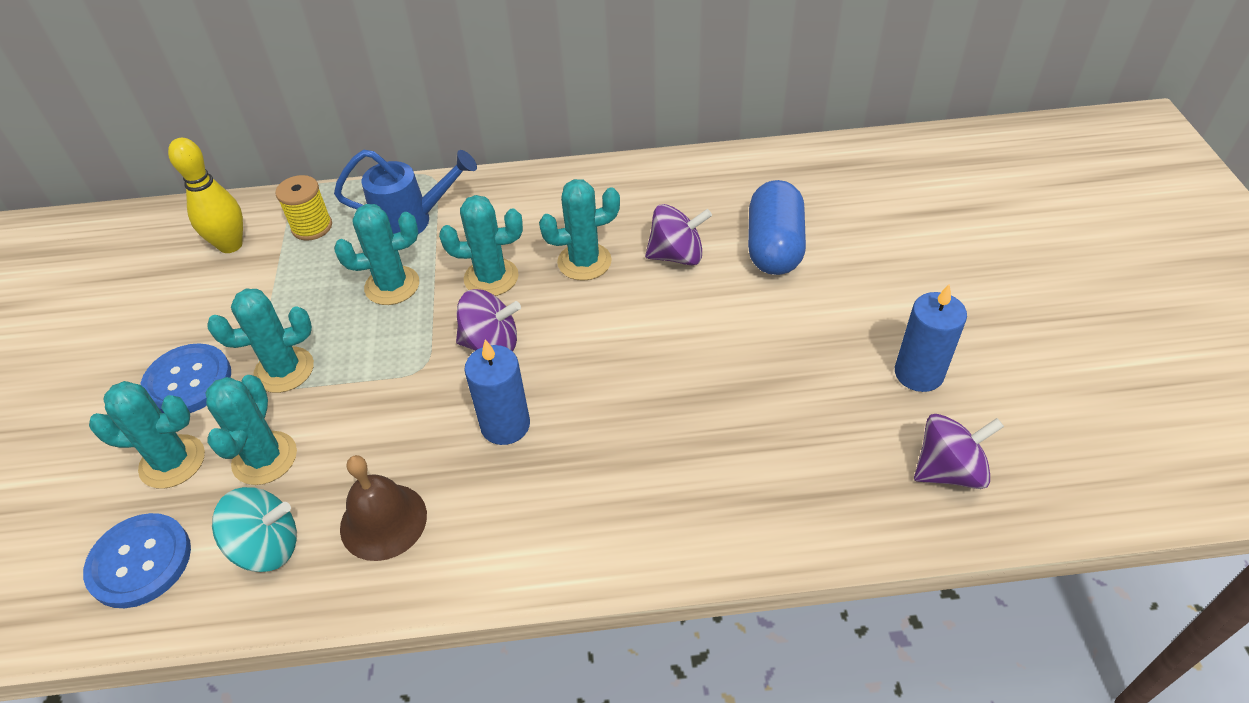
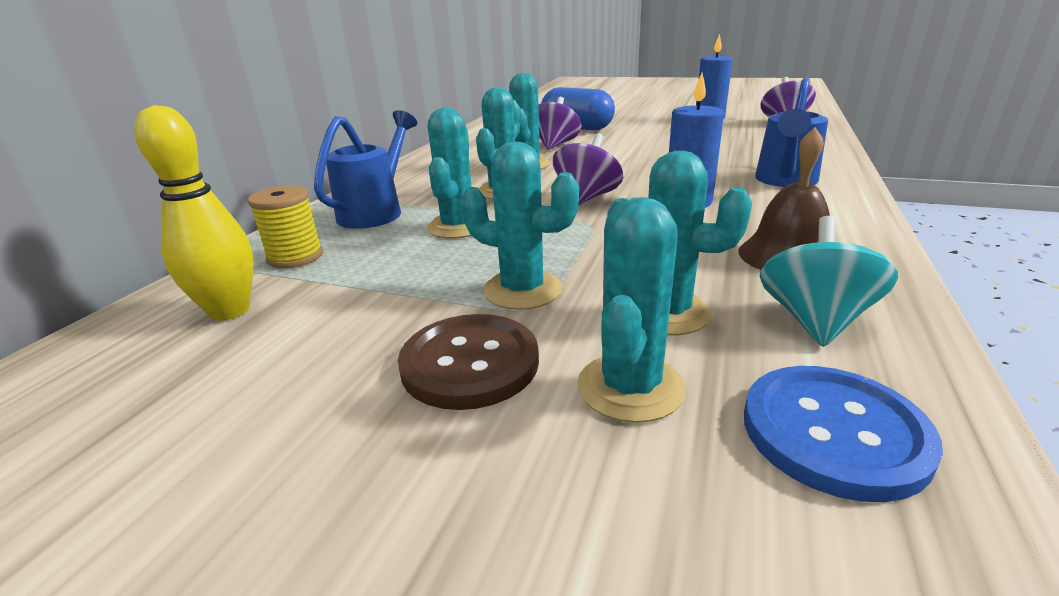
camera: 65 degrees left, 20 degrees down
(188, 381) = (470, 363): blue button -> brown button
(284, 370) = (522, 290): turquoise cactus -> turquoise cactus turned 75 degrees counterclockwise
(607, 500) = (785, 181): none -> blue watering can

